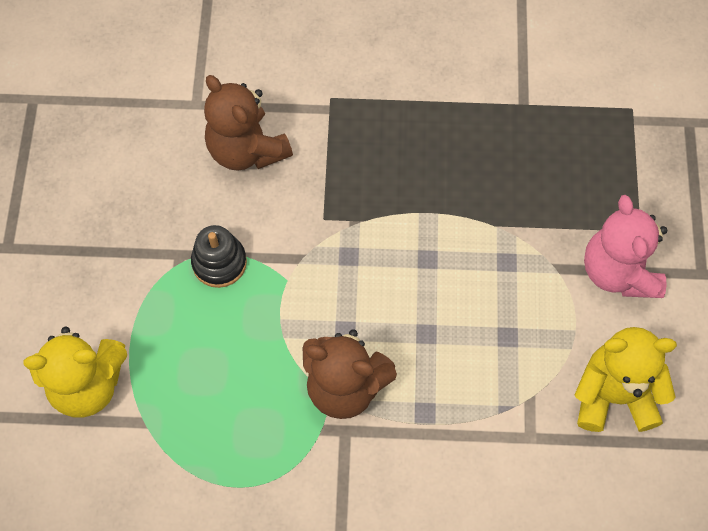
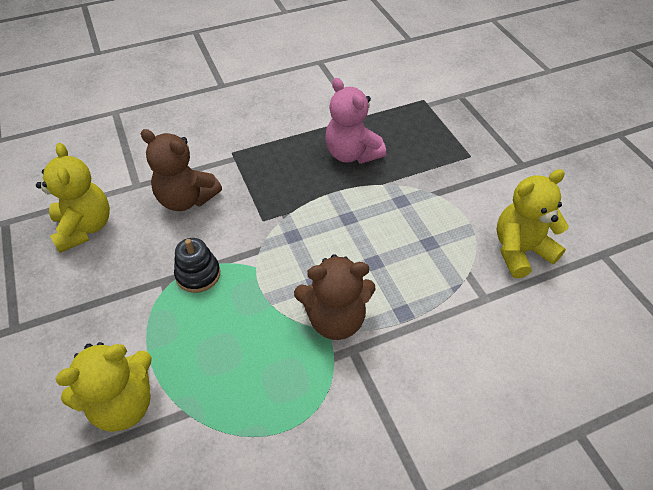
camera: 25 degrees left, 15 degrees down
(117, 144) = (84, 228): none -> yellow teddy bear
(618, 271) = (473, 181): pink teddy bear -> pink teddy bear (352, 154)

